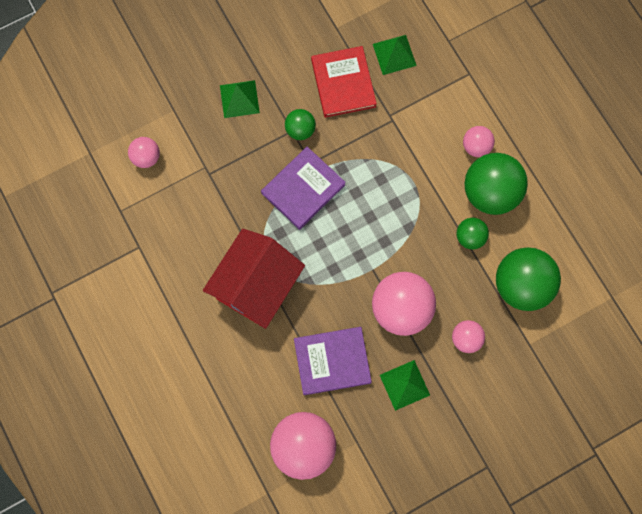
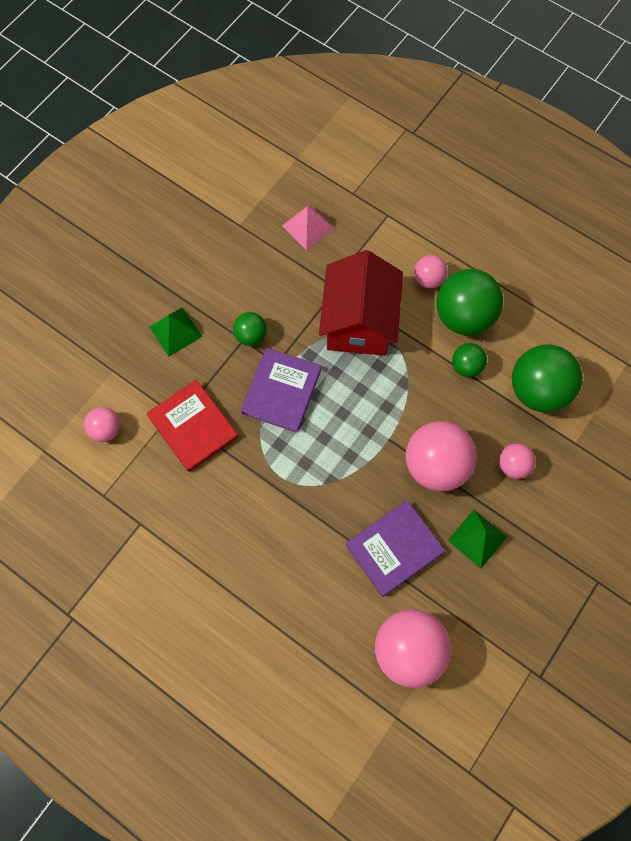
camera: 25 degrees left, 5 degrees down
(257, 286) = (281, 508): red house -> red house (359, 322)
(343, 83) = (272, 274): red book -> red book (193, 426)
(394, 54) = (307, 227): green pyramid -> pink pyramid

